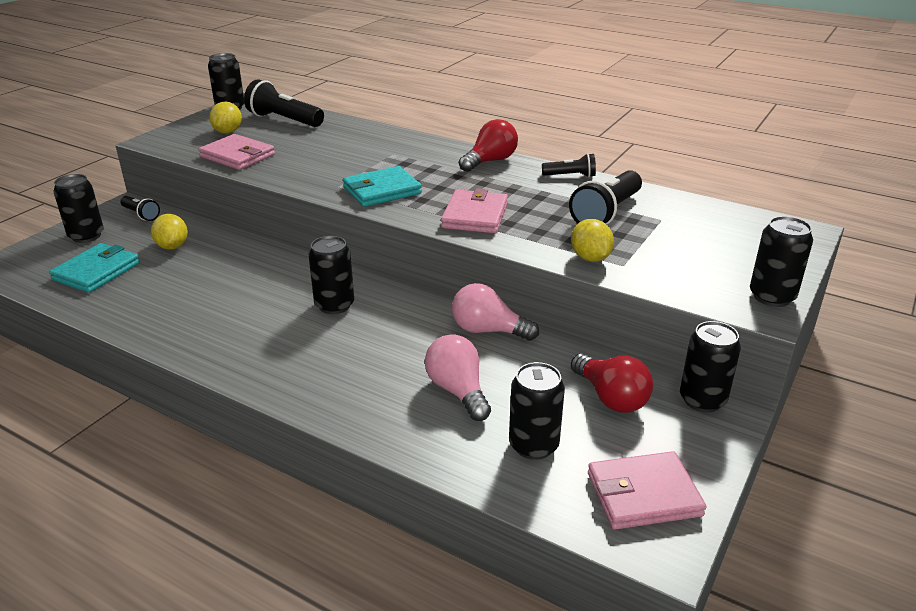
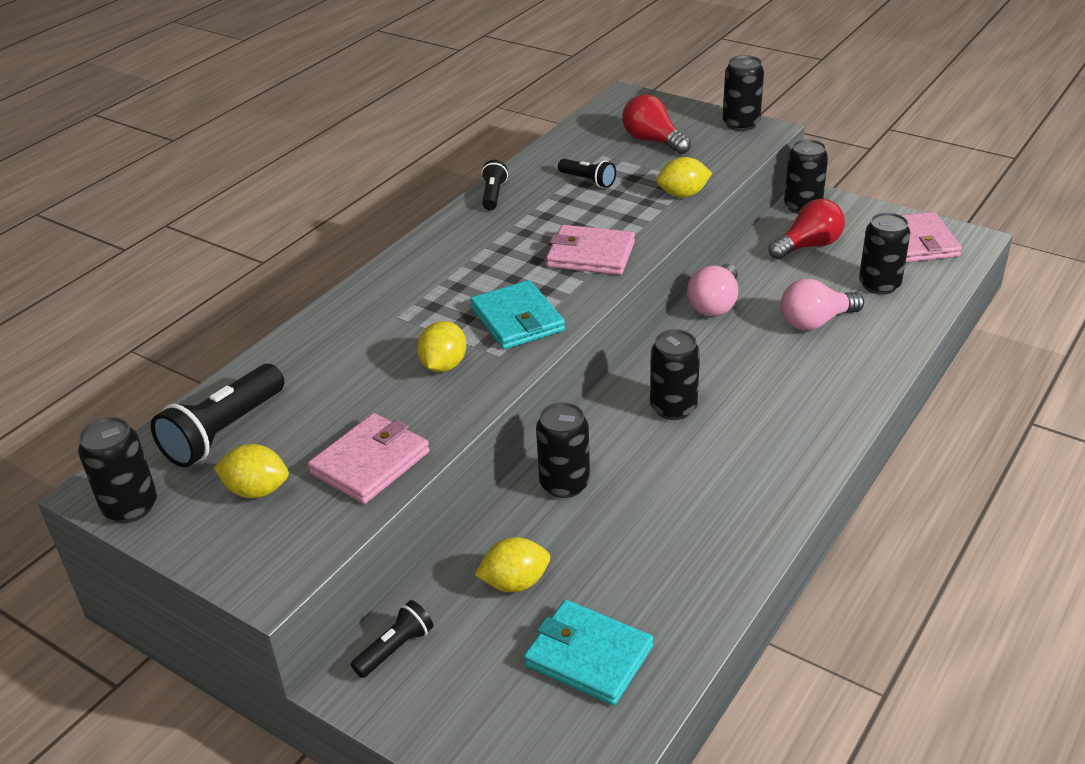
camera: 85 degrees left, 5 degrees up
(86, 236) = (466, 705): black can -> black can (564, 484)
(330, 170) = (443, 365): none -> yellow lemon
(490, 161) = (441, 244): red light bulb -> red light bulb (653, 141)
(606, 213) = (588, 181): black flashlight -> black flashlight, size x0.56

